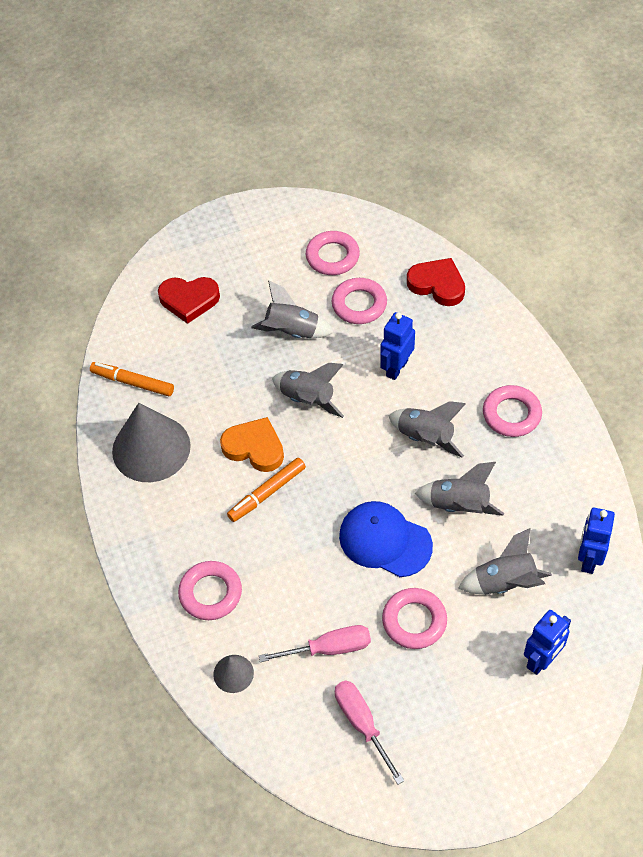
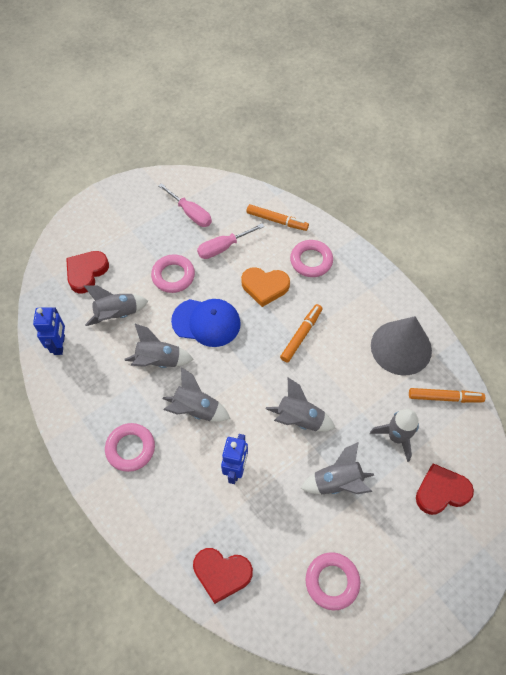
camera: 160 degrees right, 5 degrees up
(208, 357) = (396, 437): none -> grey rocket
(233, 673) = (277, 221): grey cone -> orange marker
(254, 447) = (325, 367): orange heart -> orange heart (265, 287)
(359, 304) = (288, 529): pink ring -> none
(542, 660) = (86, 272): blue robot -> red heart

